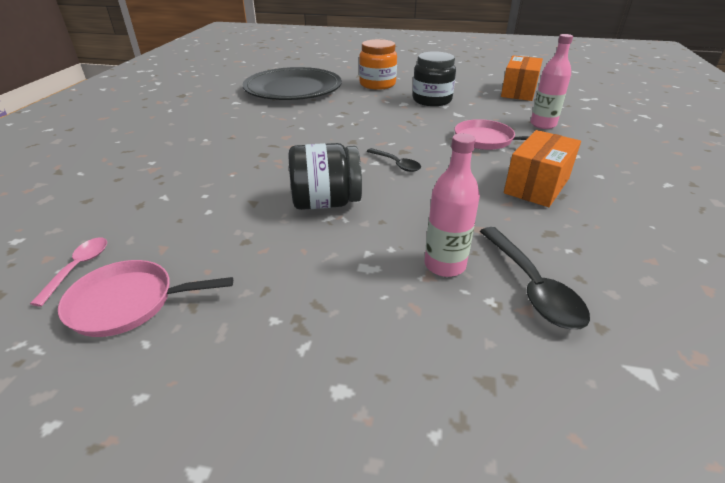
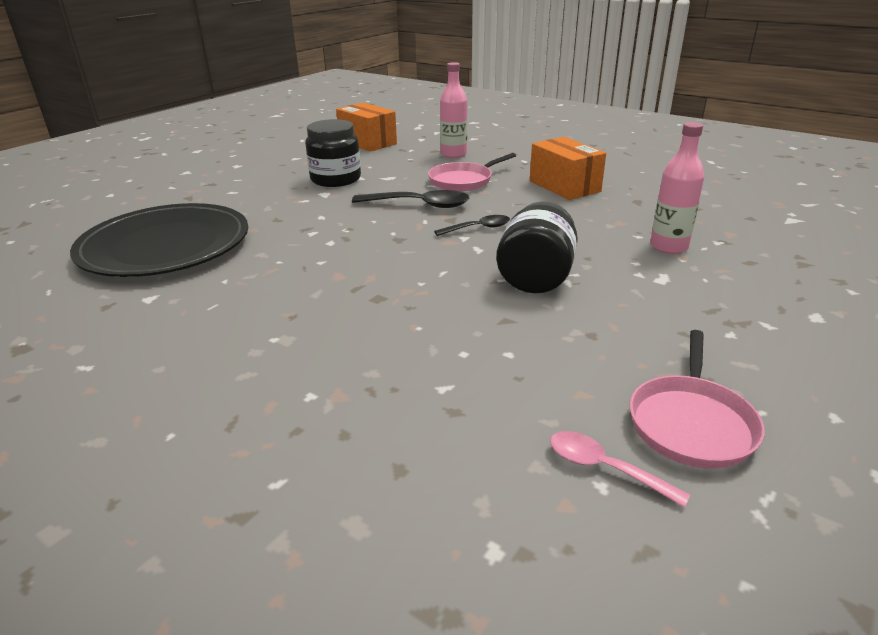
camera: 65 degrees left, 5 degrees down
(377, 84) = (241, 194): orange jar -> none
(532, 287) = (704, 225): black spoon -> black spoon (419, 205)

